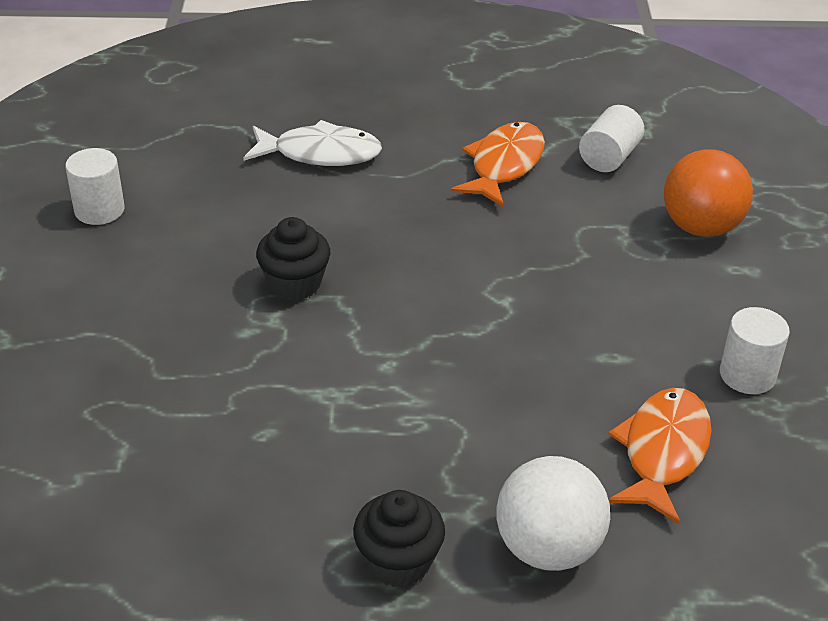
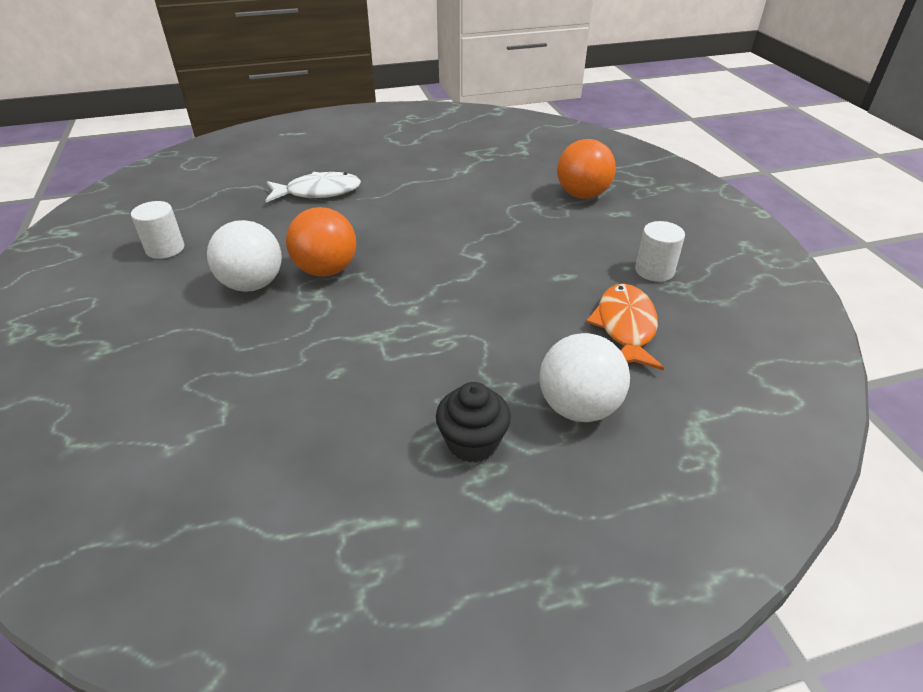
camera: 15 degrees left, 0 degrees up
(196, 286) = (252, 284): none -> white ball
(295, 283) = (326, 270): black cupcake -> orange ball
(504, 165) = (444, 181): orange fish -> none
(609, 157) = (508, 167): white cylinder -> none

